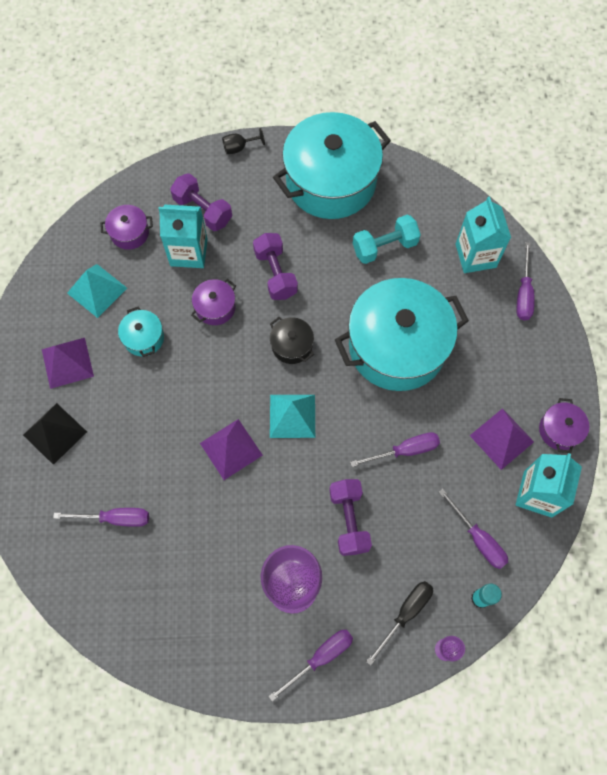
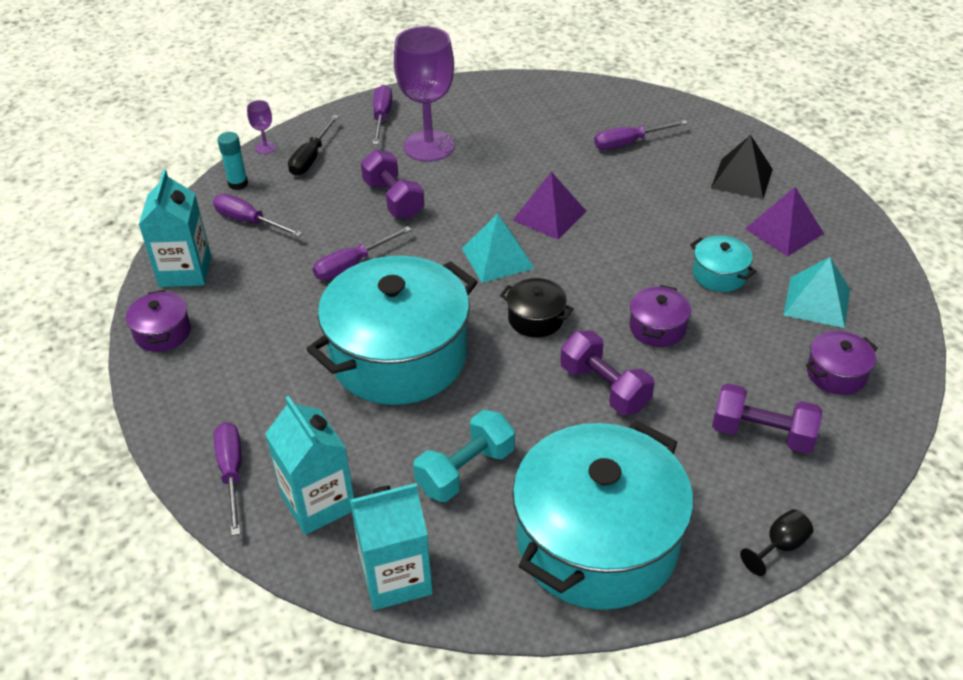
camera: 160 degrees right, 25 degrees down
(189, 252) = (739, 376): turquoise carton -> turquoise carton (396, 577)
(320, 657) = (382, 117): purple screwdriver -> purple screwdriver turned 150 degrees clockwise
(501, 438) = (237, 306): purple pyramid -> none

